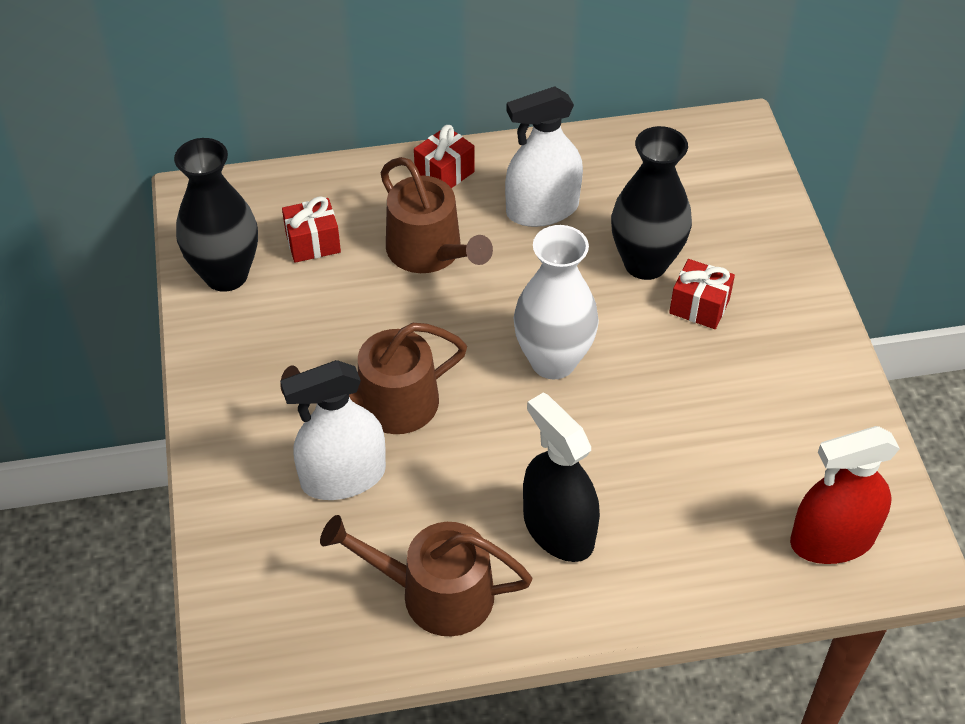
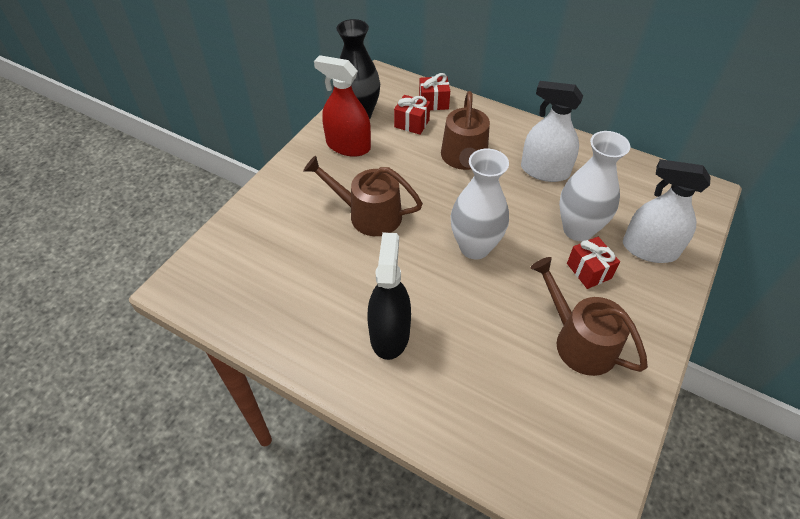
camera: 40 degrees right, 0 degrees up
(343, 477) = (314, 234): white spray bottle -> white spray bottle (649, 249)
(435, 593) = (296, 320): brown watering can -> brown watering can (579, 341)
(444, 173) = (509, 127): red gift -> red gift (433, 102)
(645, 263) = (578, 229): black vase -> white vase
(832, 539) = (546, 460): red spray bottle -> red spray bottle (348, 146)

